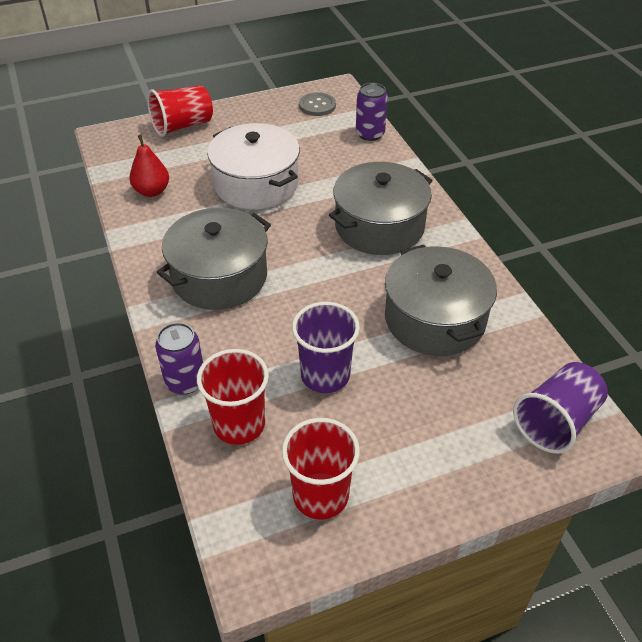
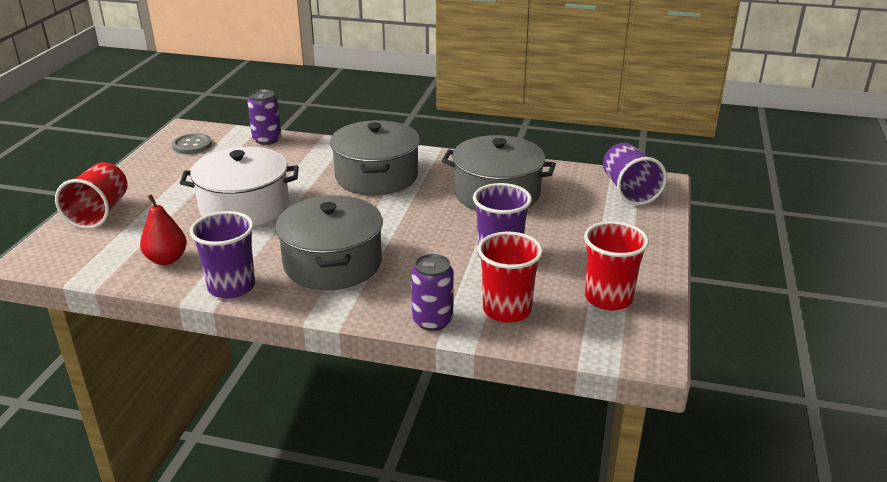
camera: 55 degrees left, 15 degrees down
(143, 242) = (231, 287): none -> purple cup

